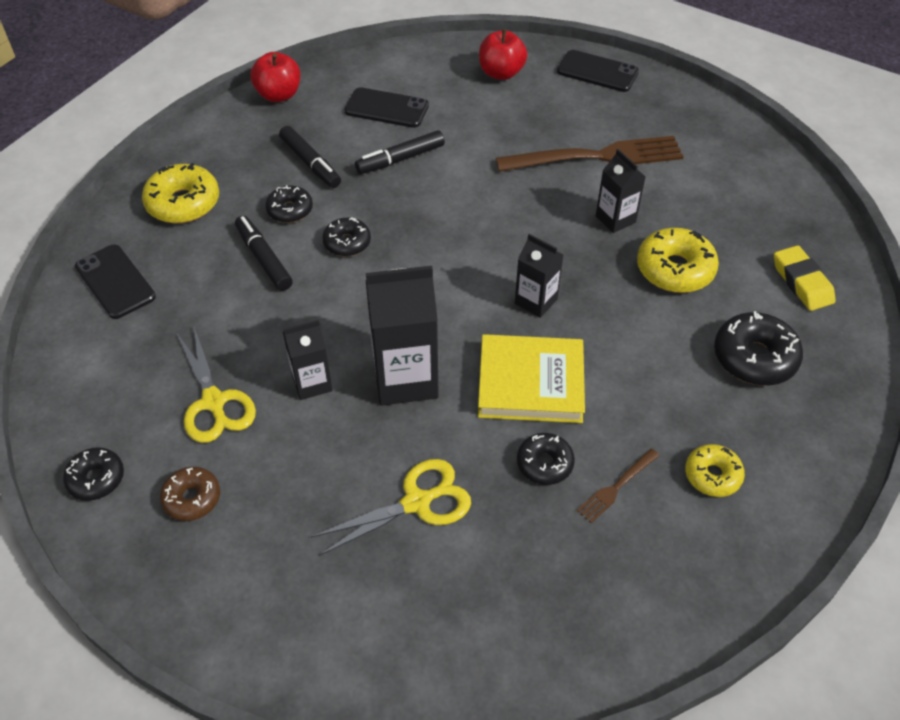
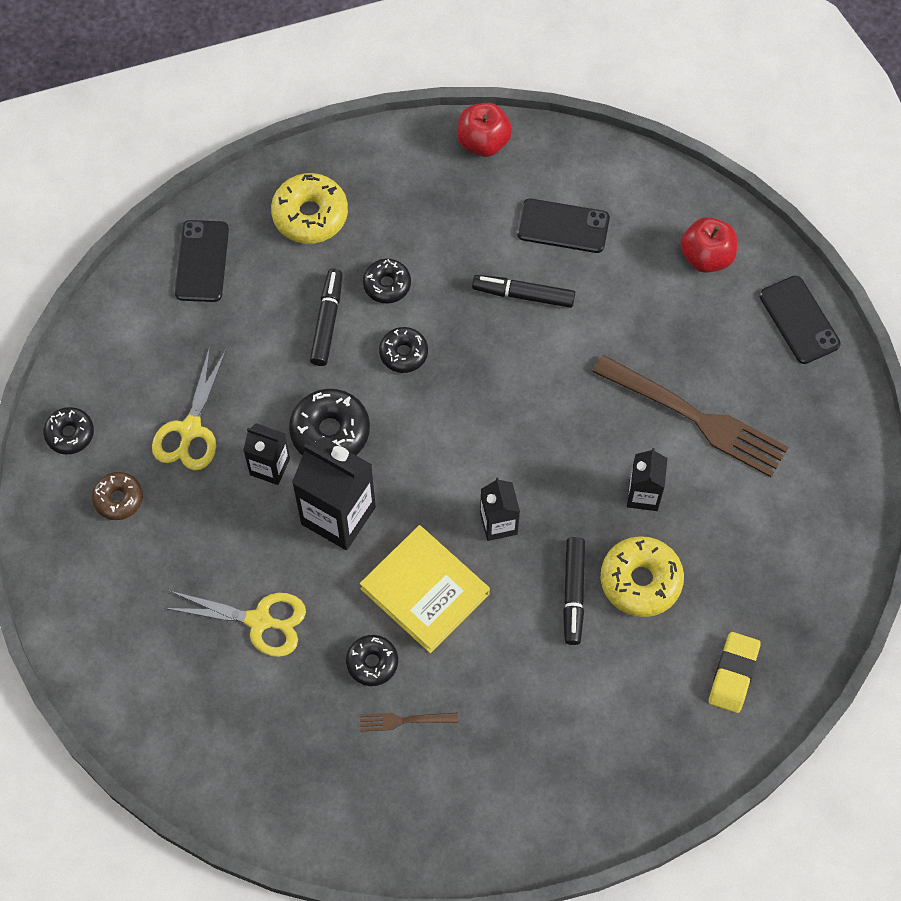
camera: 40 degrees right, 15 degrees up
(310, 163) = (445, 244): black marker -> black marker (573, 593)
(386, 108) = (563, 226): black phone -> black phone turned 45 degrees counterclockwise
(712, 475) = (480, 768): yellow donut -> none
(754, 357) = (617, 706): black donut -> black donut (330, 432)

